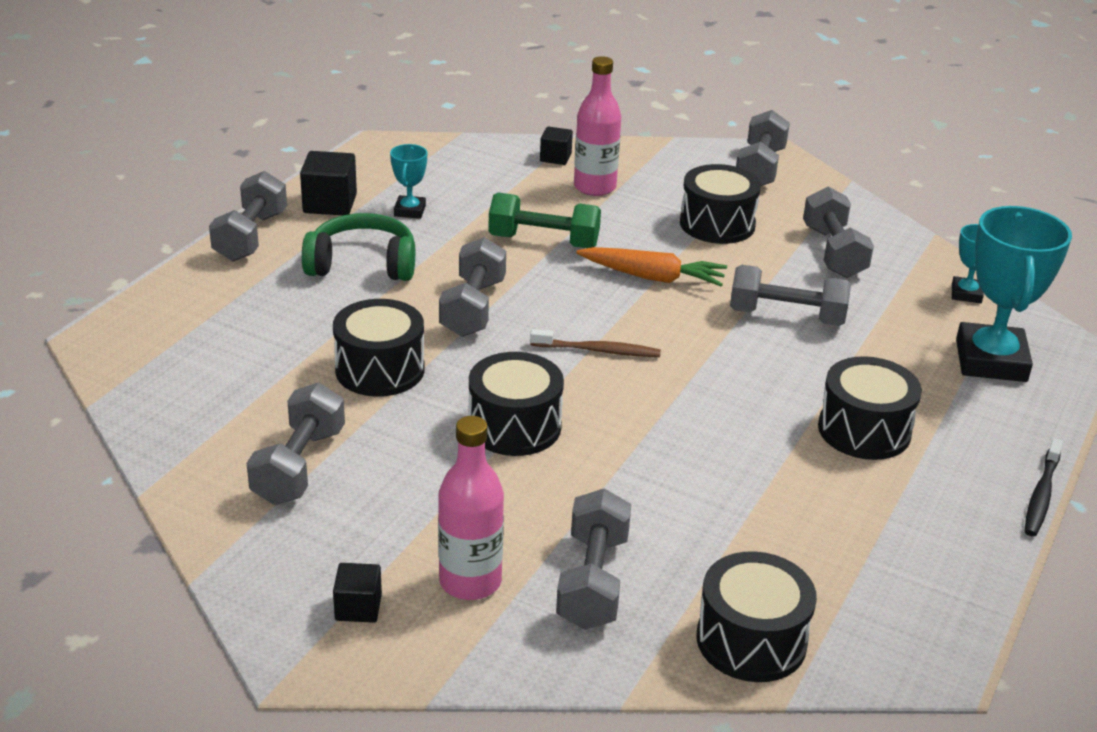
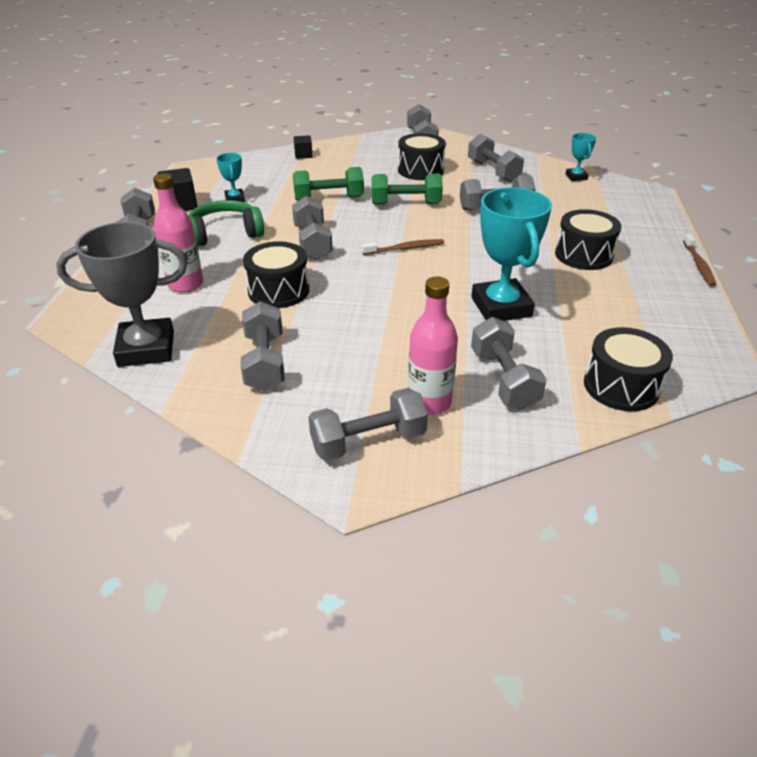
camera: 20 degrees left, 5 degrees up
(168, 407) = (146, 349): none -> grey trophy
(358, 607) = (368, 441): black cube -> grey dumbbell
(514, 426) = (387, 302): black drum -> none
(594, 187) = (337, 165): pink bottle -> pink bottle (186, 284)
(652, 277) = (406, 204): orange carrot -> green dumbbell
(991, 361) = (616, 205): turquoise trophy -> turquoise trophy (501, 307)
(1041, 495) = (698, 264): black toothbrush -> brown toothbrush

